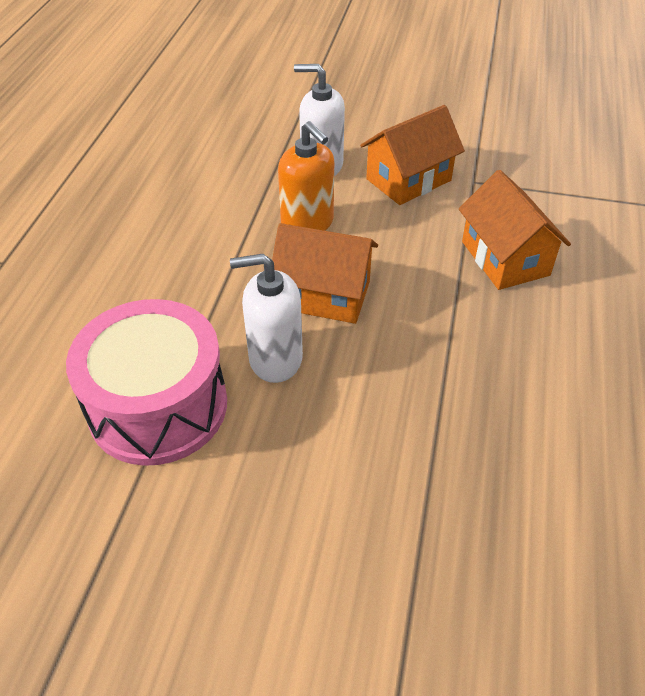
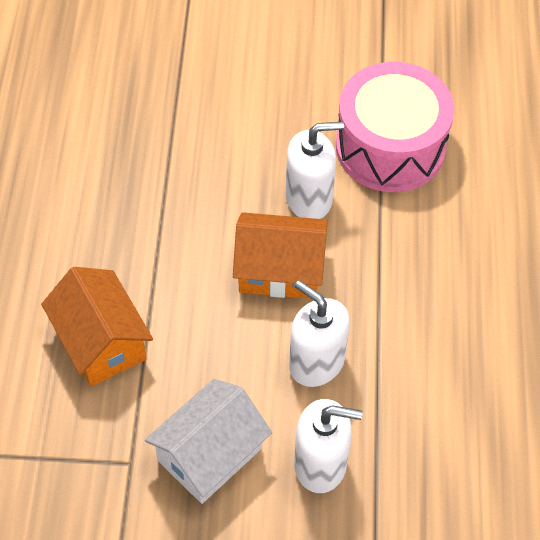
camera: 170 degrees right, 10 degrees up
(307, 224) = (316, 362): orange soap dispenser -> white soap dispenser
(408, 180) = (210, 454): orange house -> white house

